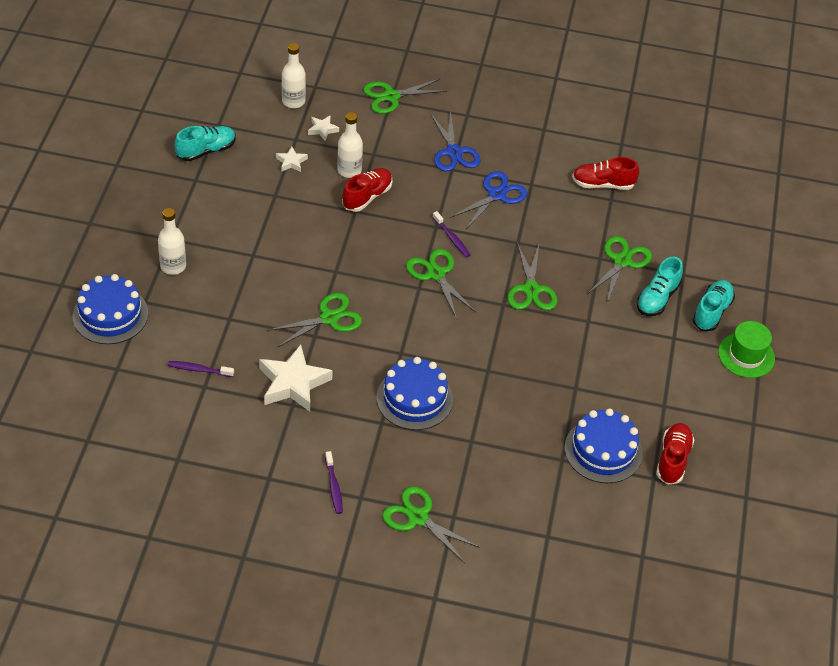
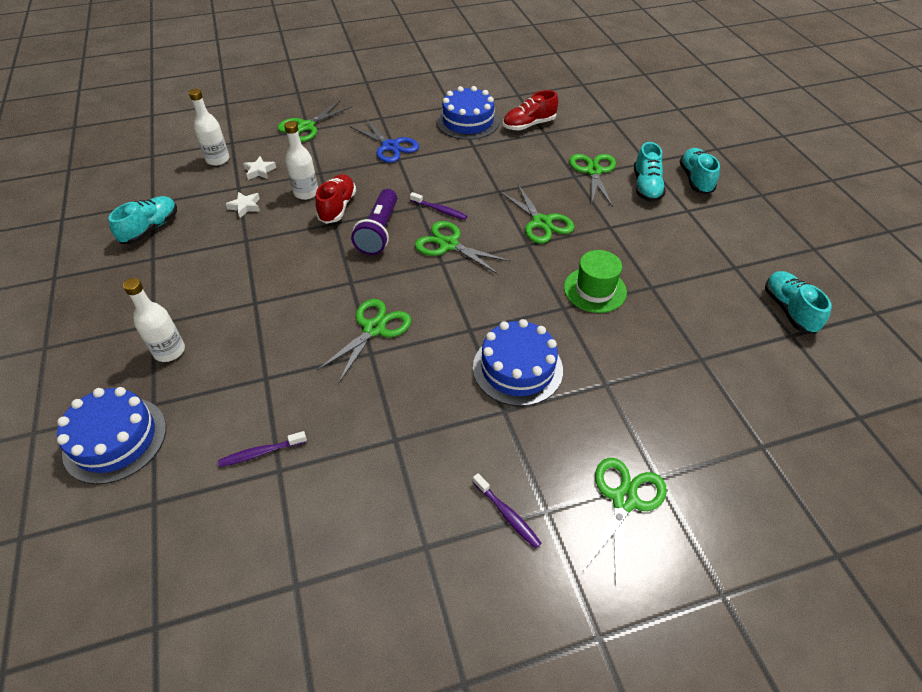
camera: 25 degrees left, 0 degrees up
(293, 383) = (380, 415): white star -> none
(386, 236) = (379, 232): none -> purple flashlight
(418, 518) = (624, 500): green scissors -> green scissors turned 105 degrees clockwise
(496, 195) = (451, 163): blue scissors -> none
(603, 450) = (727, 331): blue cake -> blue cake (468, 121)
(673, 459) = (789, 310): red shoe -> turquoise shoe
(746, 355) = (752, 199): green hat -> green hat (595, 290)

